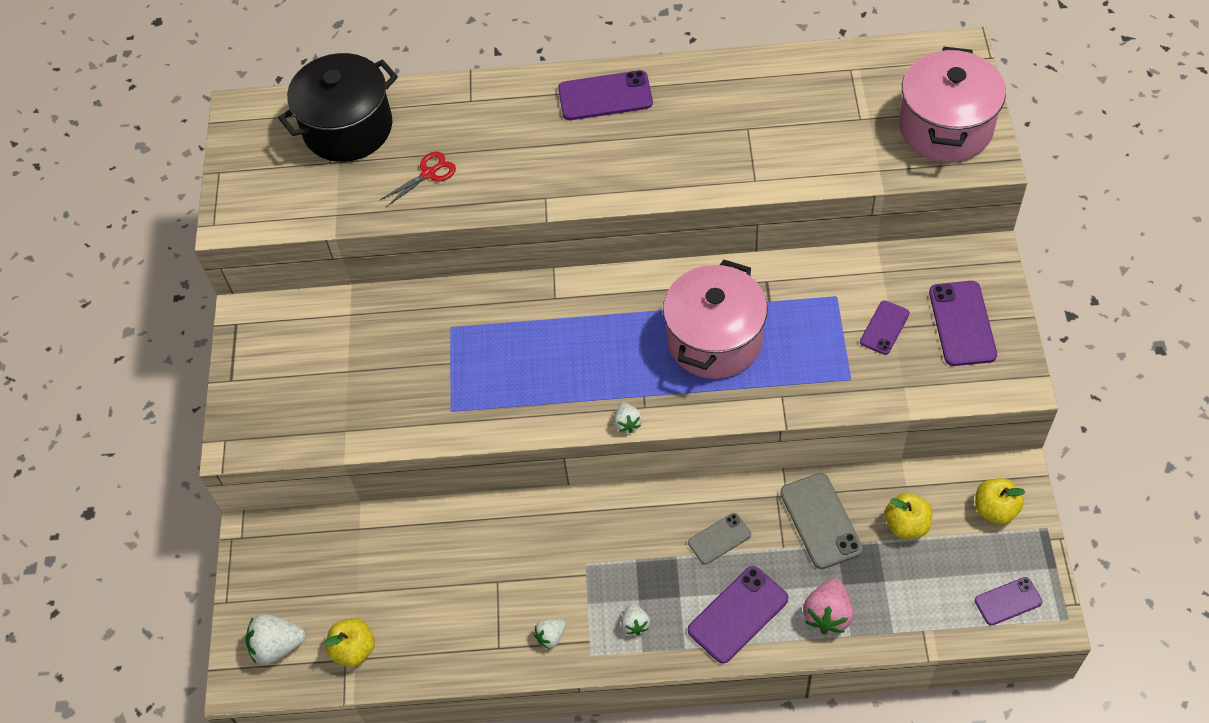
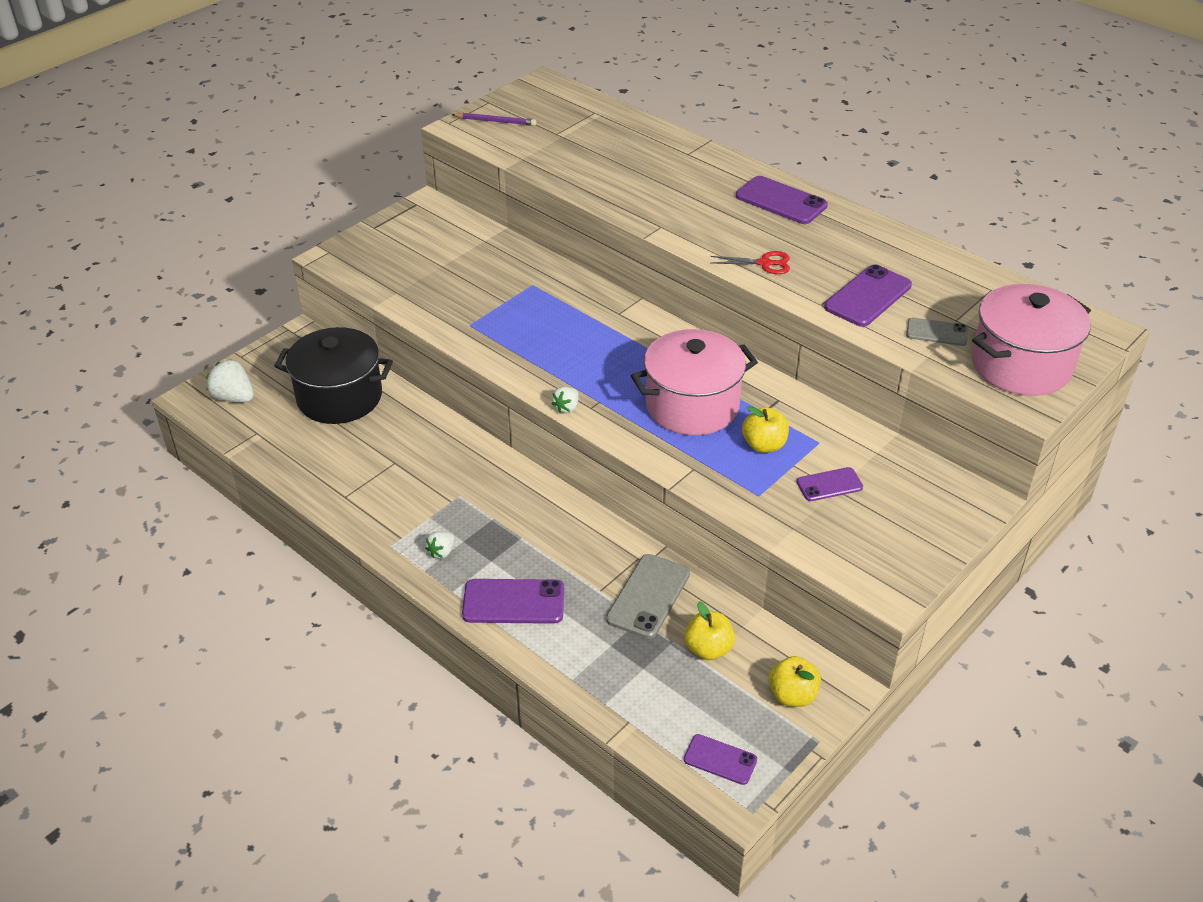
camera: 40 degrees right, 15 degrees down
(256, 190) = (495, 121): none -> purple pencil
(348, 128) = (592, 124): black pot -> black pot (339, 397)
(354, 649) = (268, 431): yellow apple -> yellow apple (764, 445)
(428, 174) = (606, 172): red scissors -> red scissors (764, 263)
(551, 636) = (382, 516): white strawberry -> none
(719, 539) = (563, 550): grey phone -> grey phone (936, 332)
(828, 614) = (574, 653): pink strawberry -> none
(962, 323) = (897, 525): purple phone -> purple phone (868, 296)

